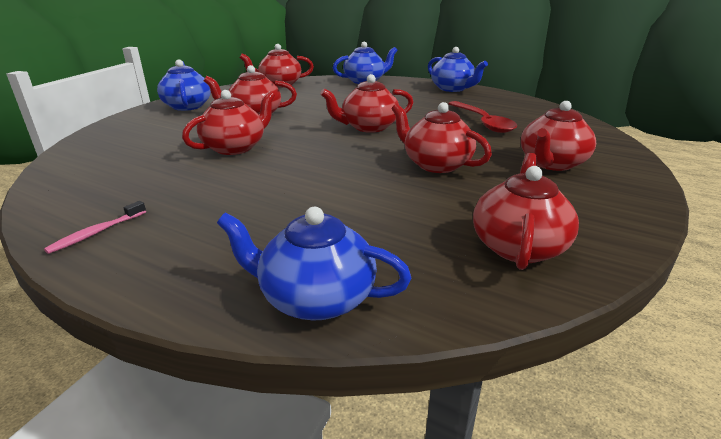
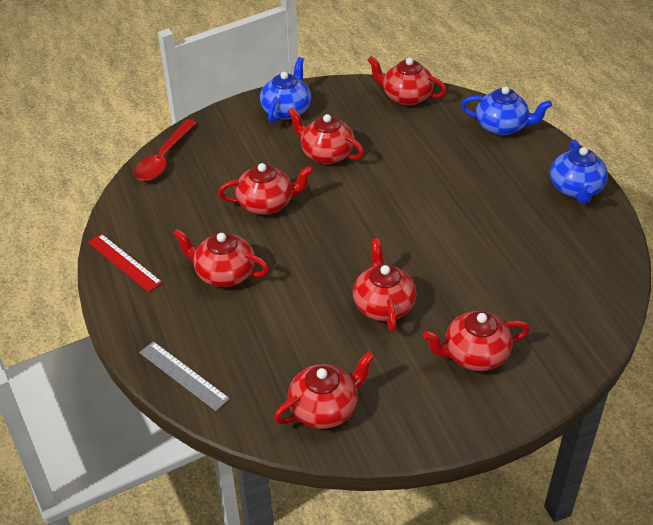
camera: 40 degrees right, 15 degrees up
(96, 233) = (124, 262): pink toothbrush -> red ruler
(315, 298) = (183, 375): blue teapot -> grey ruler
(368, 127) = (396, 224): red teapot -> red teapot (224, 273)
(482, 122) = (509, 268): red spoon -> red spoon (163, 158)

